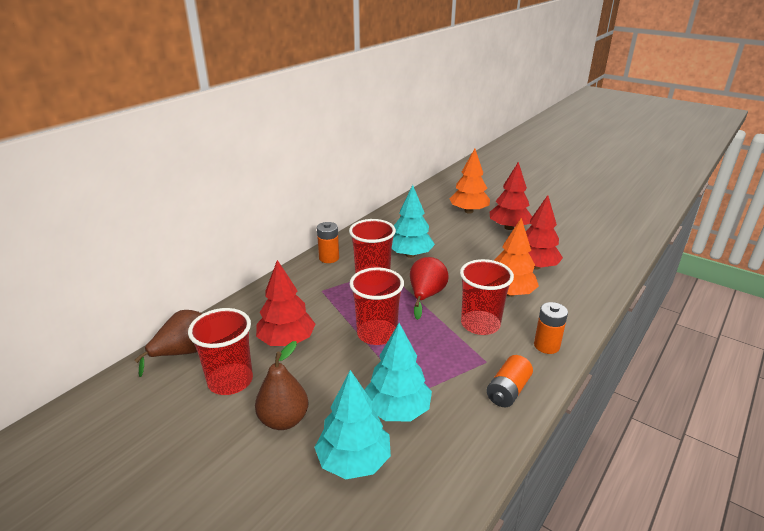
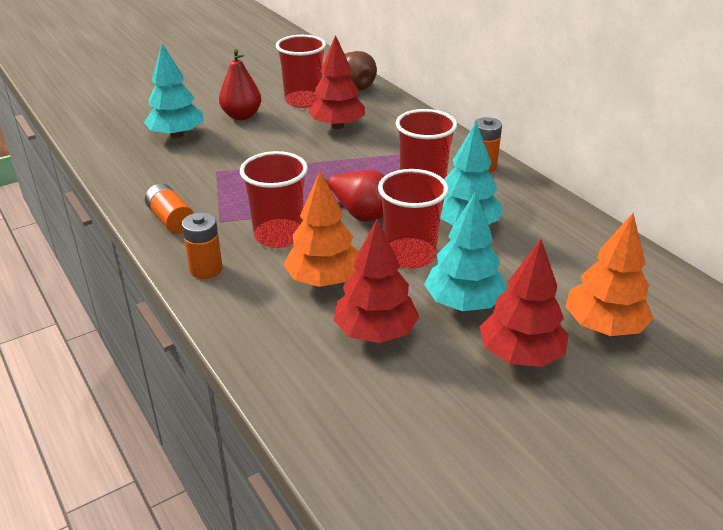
camera: 110 degrees right, 5 degrees up
(284, 420) = (241, 116): brown pear -> red pear
(377, 334) = (312, 170): red cup -> red cup (409, 255)
(397, 410) = (206, 160): turquoise tree -> turquoise tree (463, 303)

